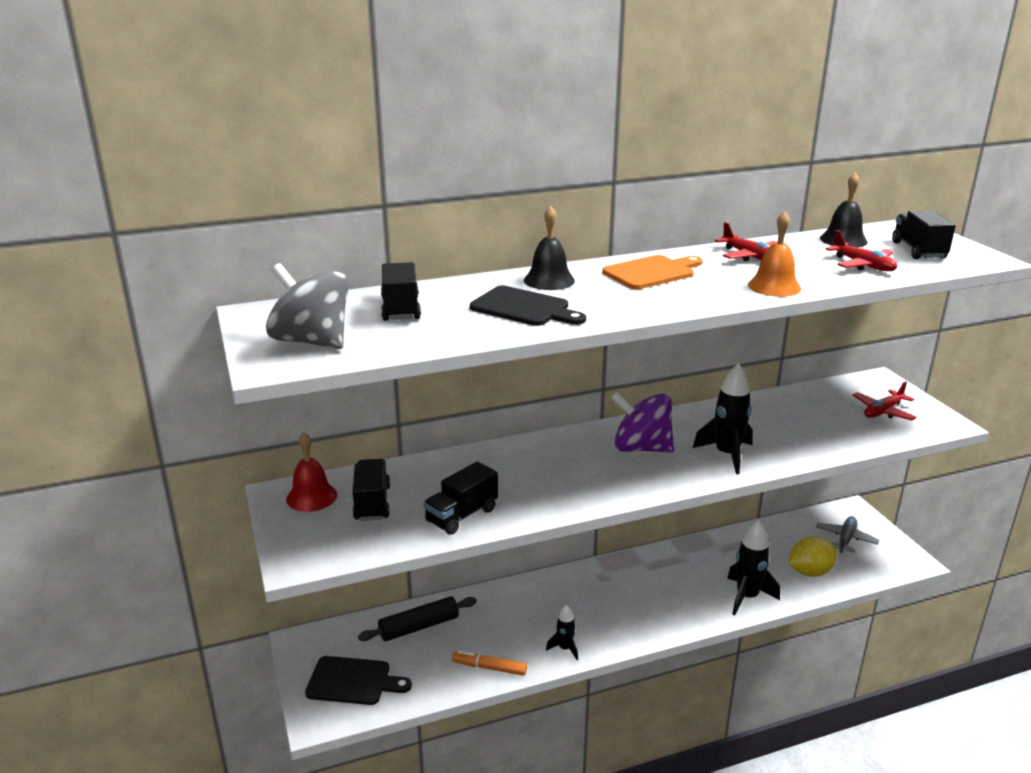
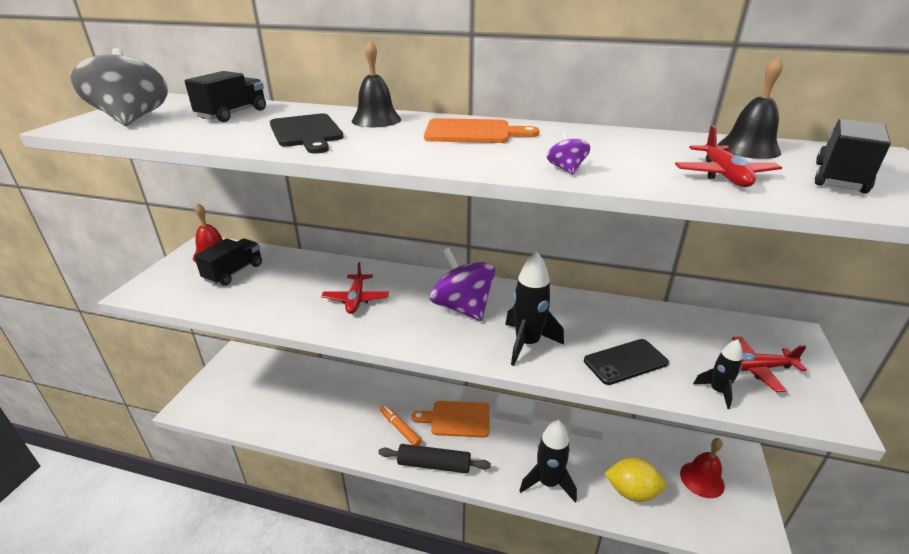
camera: 35 degrees right, 5 degrees up
(353, 681) = (229, 394): black cutting board -> none
(419, 627) = (302, 378): black rolling pin -> black rolling pin (434, 464)
(461, 515) = (266, 304): black truck -> none
(489, 668) = (306, 430): orange marker -> orange marker (400, 428)
(565, 648) = (366, 445): black rocket -> black rocket (717, 391)
(620, 587) = (457, 419): none -> orange cutting board
(749, 256) = (600, 140): red plane -> red plane (356, 299)
(774, 286) = (566, 169): orange bell -> purple spinning top
(805, 440) = (625, 362): none -> black phone
(845, 539) = (702, 479): grey plane -> red bell

